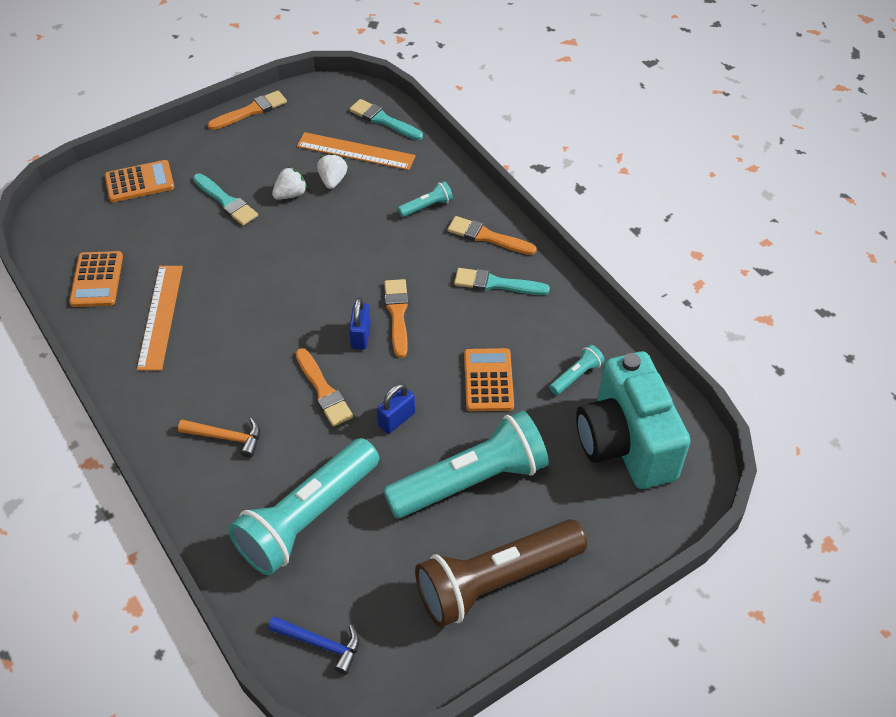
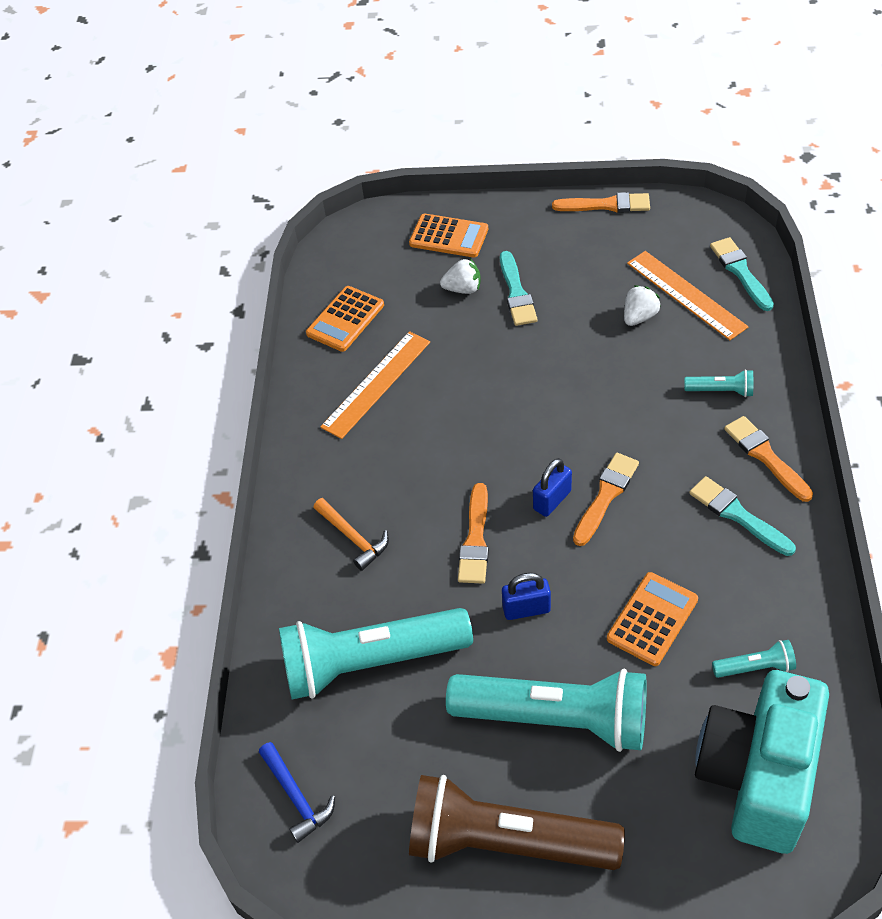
camera: 40 degrees right, 0 degrees up
(290, 194) = (585, 313): white strawberry -> white strawberry (463, 289)

